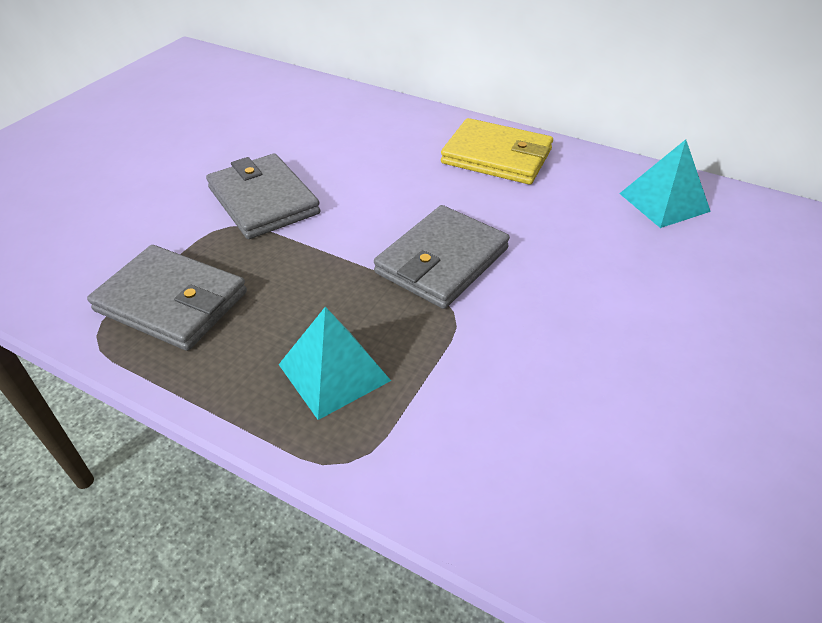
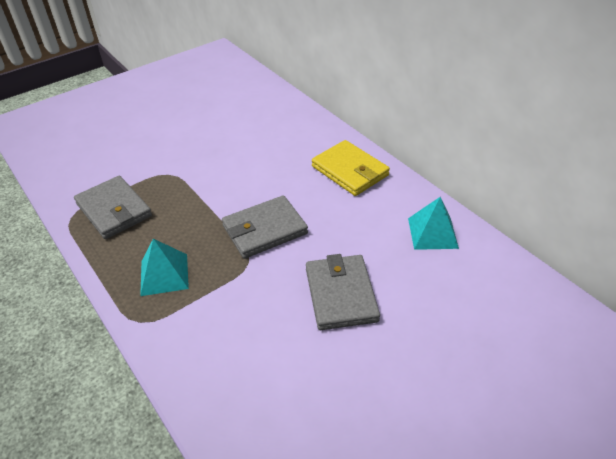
camera: 25 degrees right, 0 degrees up
(263, 200) = (195, 163): grey wallet -> grey wallet (341, 294)

